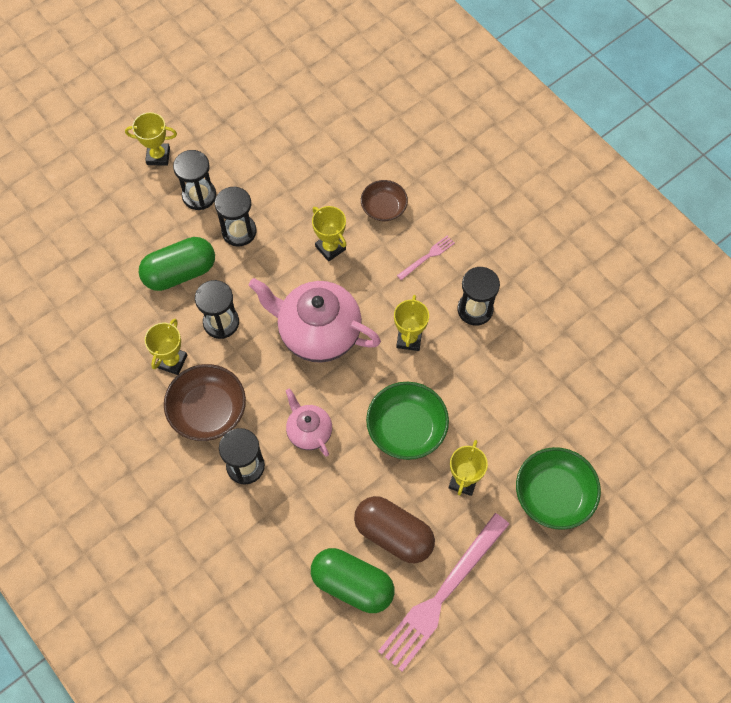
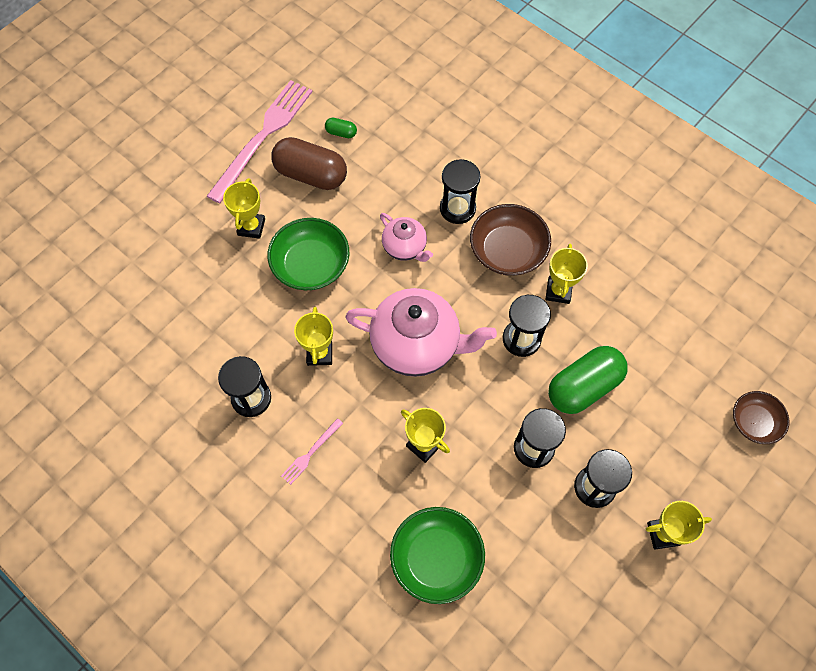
camera: 170 degrees right, 0 degrees up
(352, 584) = (341, 133): green capsule -> green capsule, size x0.43
(383, 207) = (371, 509): brown bowl -> brown bowl (754, 422)
(554, 494) = (165, 228): green bowl -> green bowl (436, 558)

